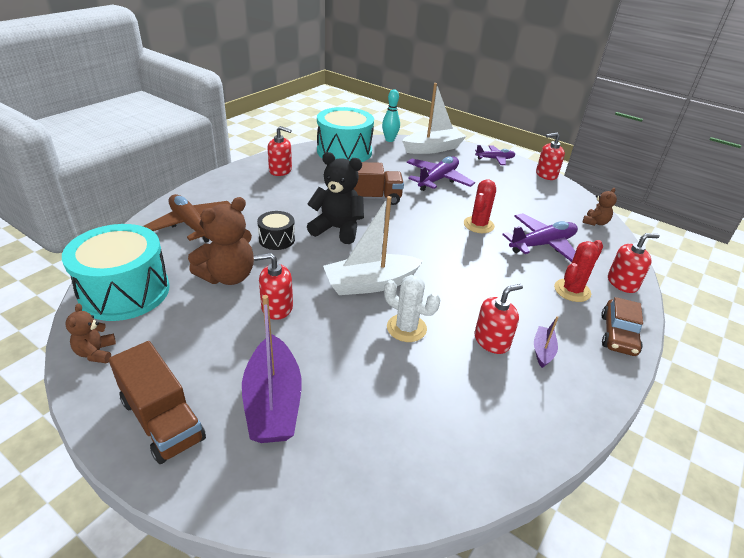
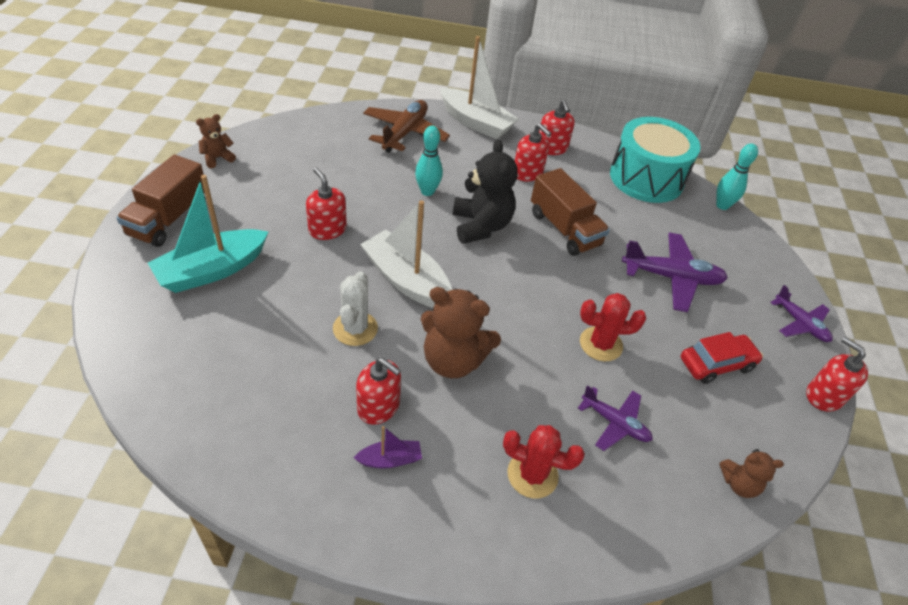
camera: 60 degrees right, 10 degrees up
(125, 292) = (291, 140): turquoise drum -> none
(228, 276) = (349, 184): brown teddy bear -> brown teddy bear (453, 360)
(273, 402) = (212, 270): purple boat -> turquoise boat
(277, 239) = (427, 191): black drum -> turquoise bowling pin
(433, 148) = (750, 251): white boat -> white boat (476, 123)
(512, 194) = (716, 364): none -> red car
(542, 244) = (615, 423): purple plane -> purple plane, size x0.62
(618, 335) = (472, 543): brown car -> none
(622, 283) = (598, 538): red soap dispenser -> red soap dispenser (527, 173)

